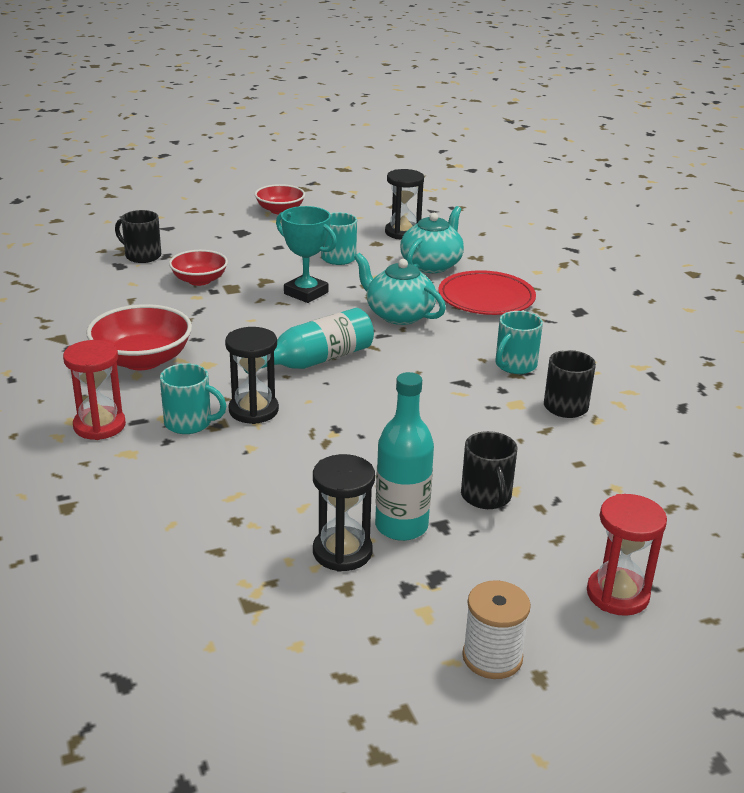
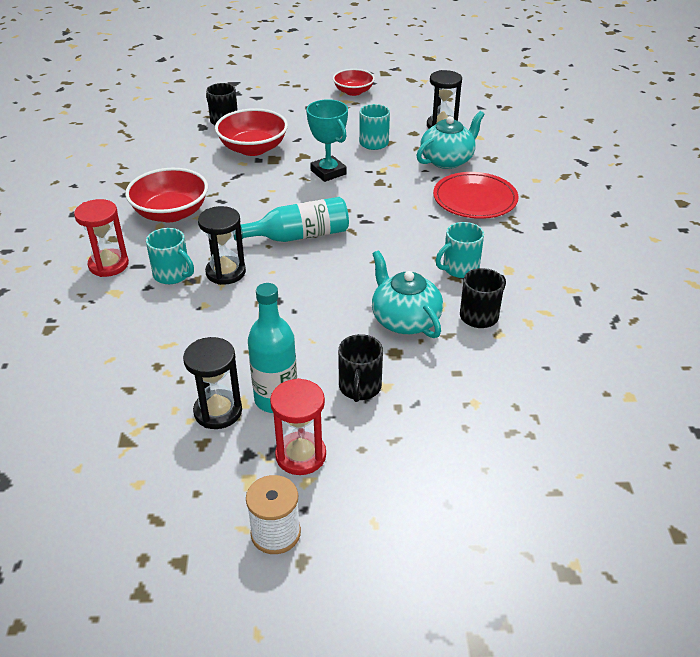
camera: 20 degrees right, 10 degrees up
(199, 280) = (253, 148): red bowl -> red bowl, size x1.53
(398, 315) = (391, 204): turquoise teapot -> turquoise teapot (405, 320)
(617, 594) = (412, 503): red hourglass -> red hourglass (300, 455)

